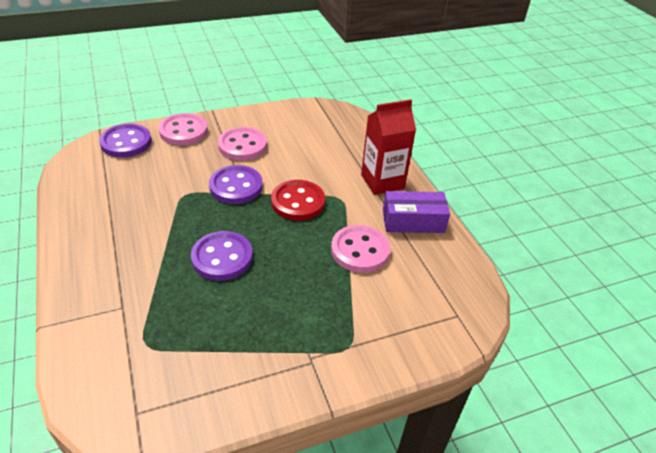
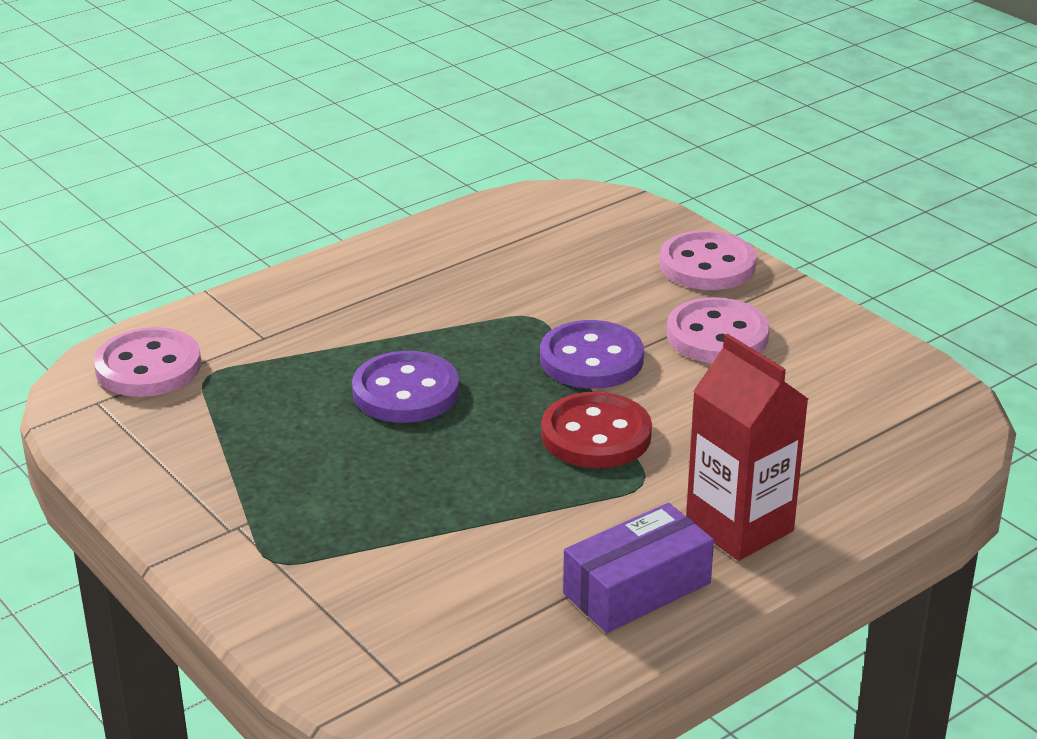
camera: 75 degrees right, 10 degrees down
(126, 142) = (627, 224): purple button -> none
(360, 250) = (507, 533): pink button -> pink button (148, 367)
(413, 221) = (637, 588): purple box -> purple box turned 75 degrees clockwise

